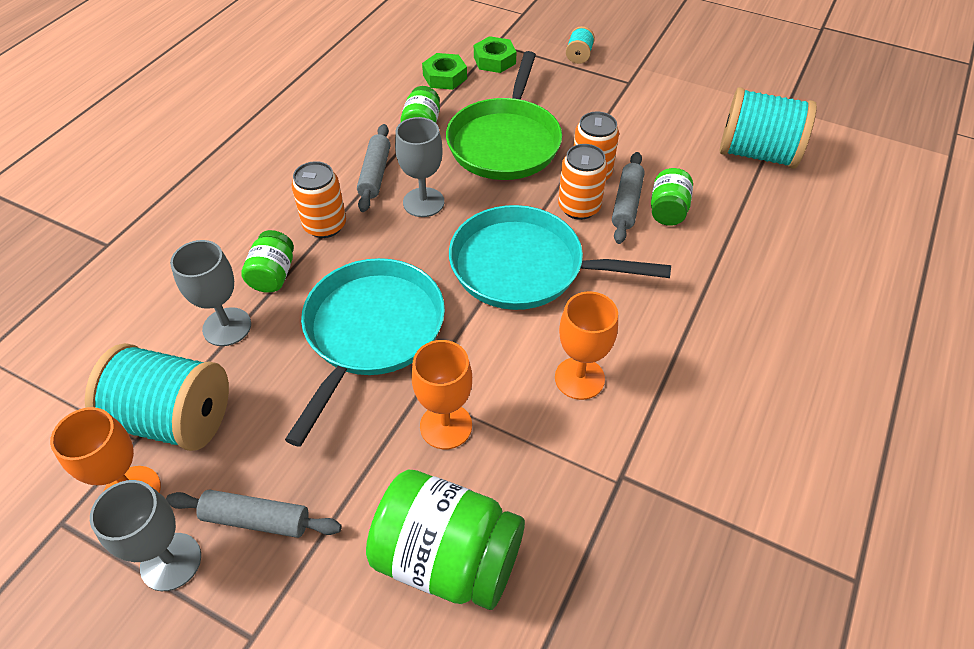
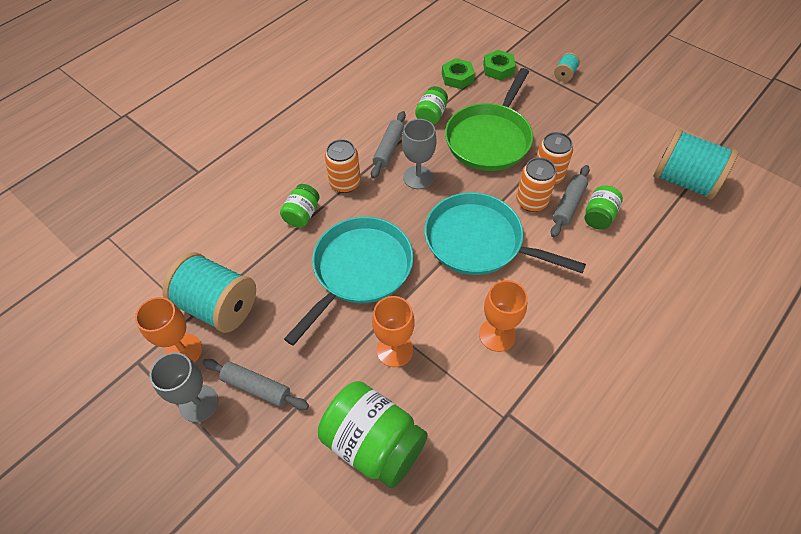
camera: 15 degrees right, 5 degrees up
(227, 327) = (264, 247): grey goblet -> none

